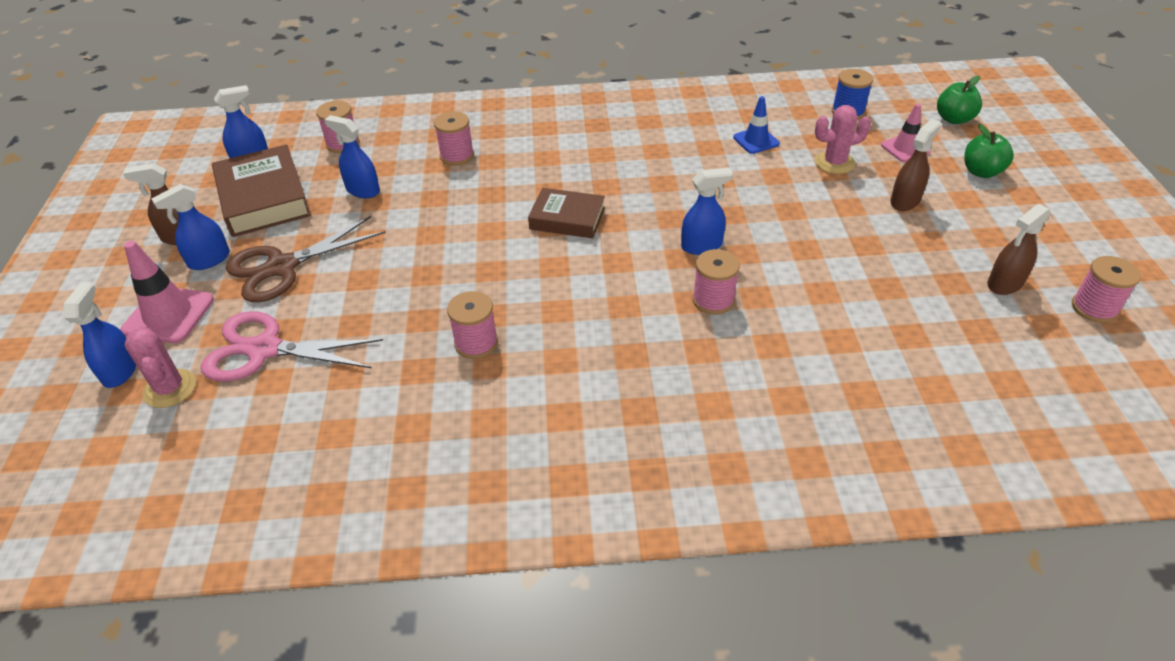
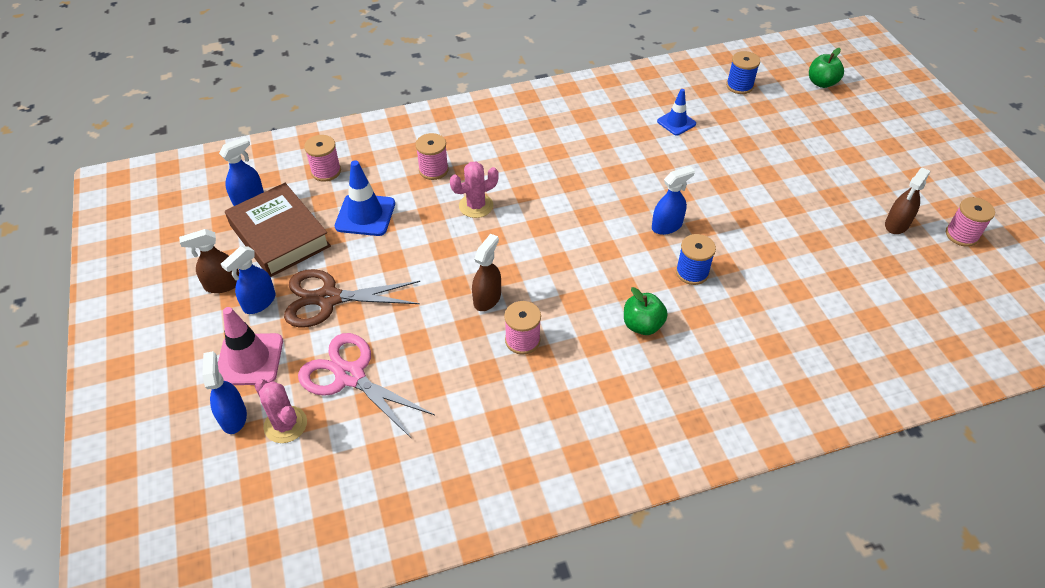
camera: 15 degrees left, 5 degrees up
(265, 349) = (350, 376): pink scissors -> pink scissors turned 45 degrees clockwise
(282, 267) = (328, 299): brown scissors -> brown scissors turned 45 degrees clockwise
(362, 190) = (365, 215): blue spray bottle -> blue traffic cone
(567, 218) = (551, 217): brown book -> none
(713, 300) = (692, 272): pink spool -> blue spool
(834, 163) = (744, 135): pink cactus -> pink cactus (476, 206)
(905, 148) = (793, 115): pink traffic cone -> none
(905, 201) = (806, 163): brown spray bottle -> brown spray bottle (487, 298)
(981, 172) = (855, 129): green apple -> green apple (642, 325)

